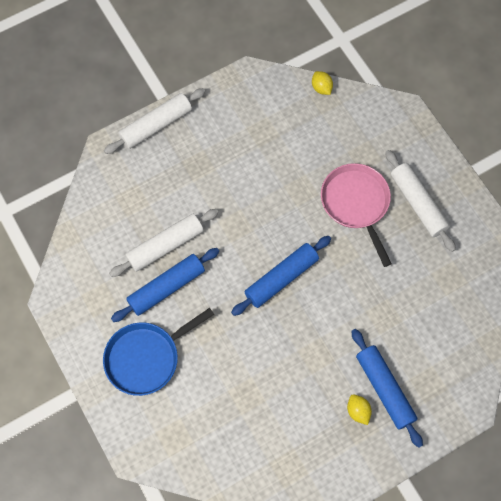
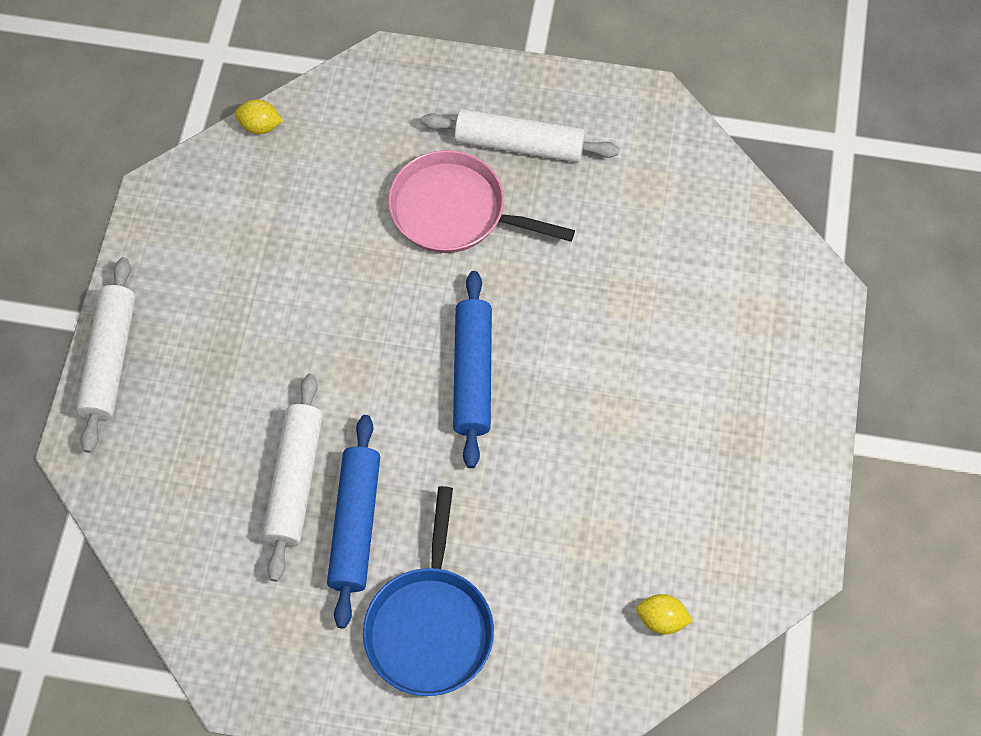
camera: 50 degrees left, 5 degrees down
(358, 411) = (725, 422): yellow lemon -> yellow lemon (661, 620)
(385, 389) = (722, 369): blue rolling pin -> none

